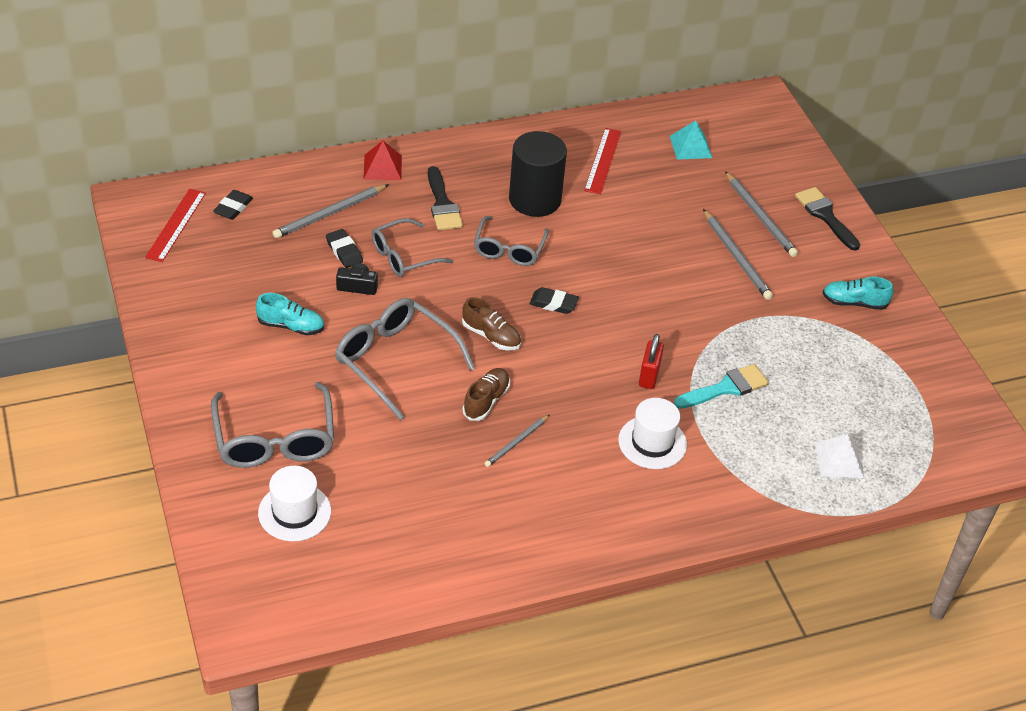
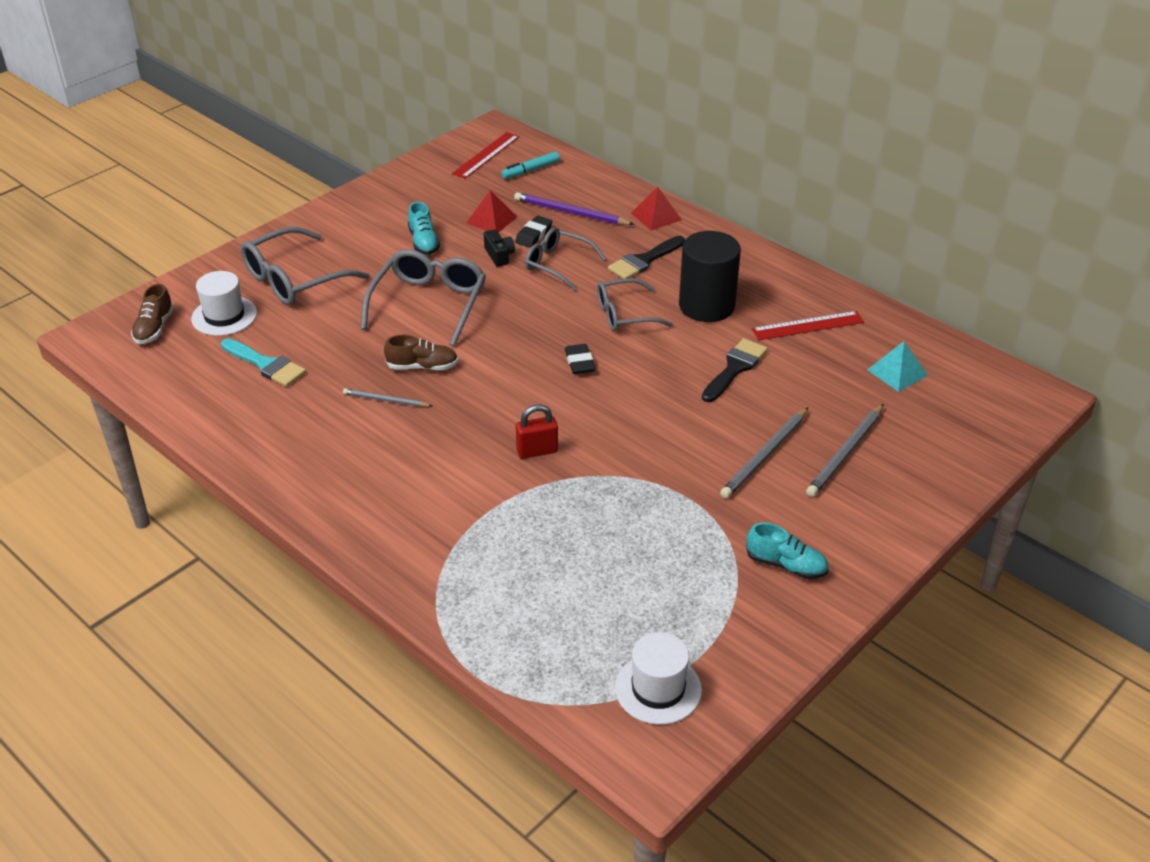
camera: 65 degrees right, 5 degrees down
(176, 225) = (486, 155): red ruler -> red ruler turned 45 degrees counterclockwise
(233, 208) = (530, 170): black eraser -> turquoise marker
(294, 267) = (491, 219): none -> red pyramid
(329, 214) = (570, 213): grey pencil -> purple pencil
(491, 336) = (504, 342): brown shoe -> brown shoe (154, 328)
(652, 442) = (450, 482): white hat -> white hat (658, 689)
(726, 388) = (566, 508): turquoise brush -> turquoise brush (266, 365)
(825, 216) = (903, 500): black brush -> black brush (735, 368)
(839, 460) = (531, 625): white pyramid -> none
(854, 303) = (786, 565): turquoise shoe -> turquoise shoe turned 135 degrees clockwise

